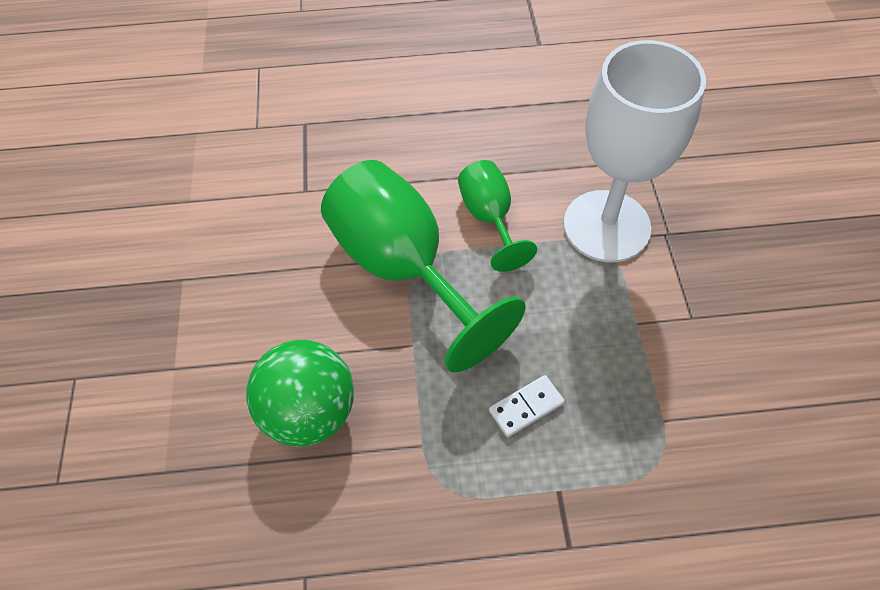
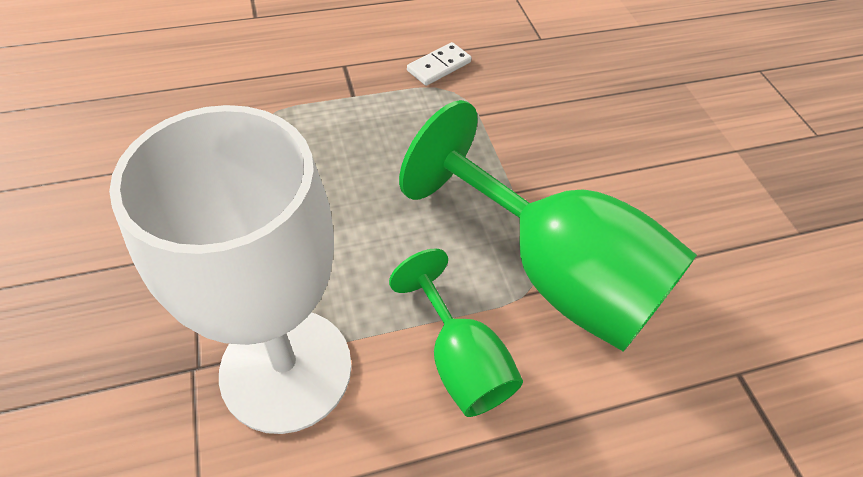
camera: 165 degrees right, 5 degrees down
(309, 412) = (590, 128): green ball -> none
(526, 407) = (387, 149): white domino -> white domino (439, 66)

